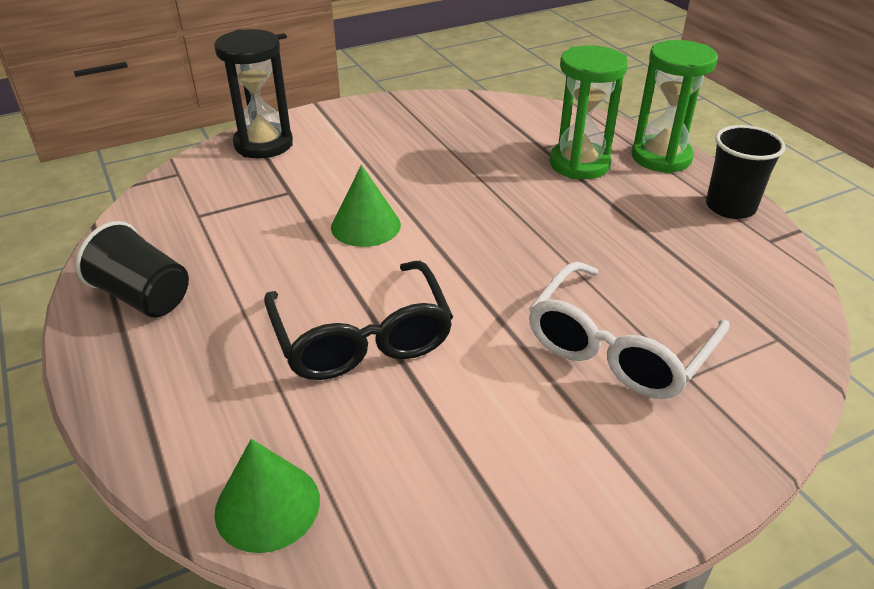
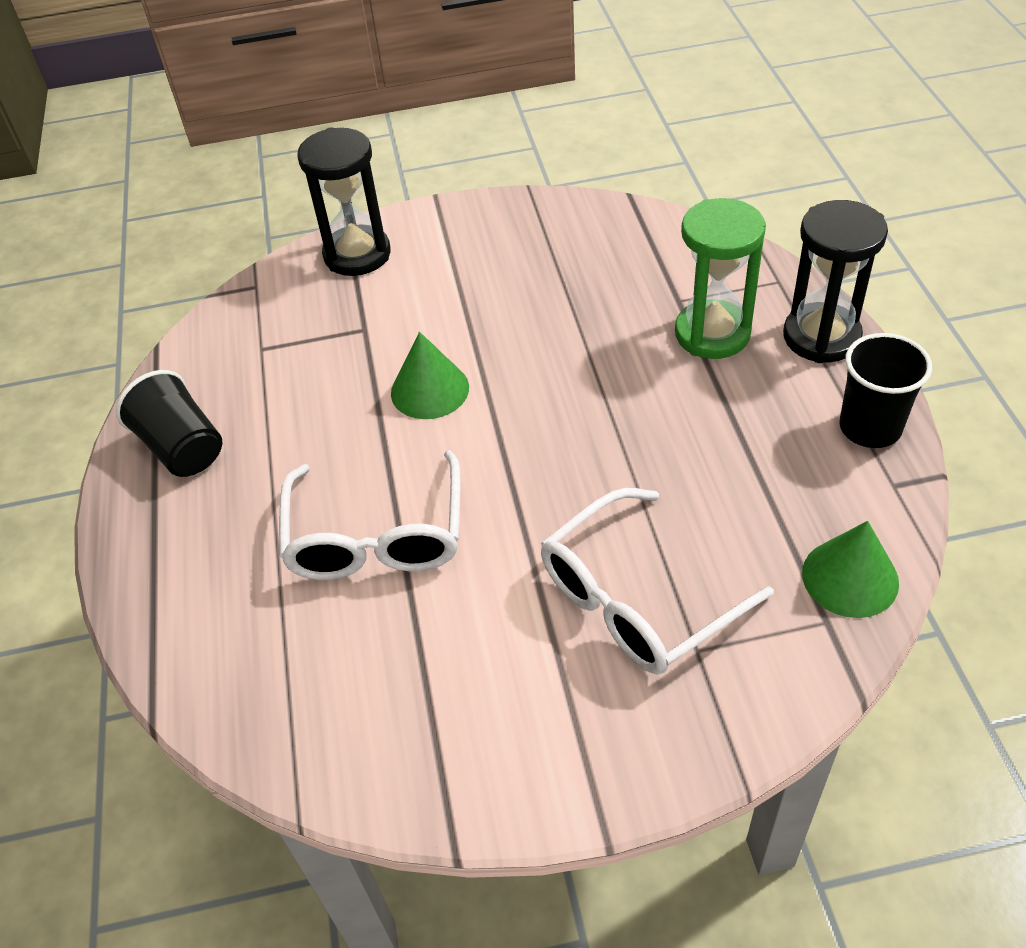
camera: 20 degrees right, 10 degrees up
(267, 505) = (231, 704): green cone -> green cone (850, 577)
(361, 336) = (376, 534): black glasses -> white glasses
(661, 157) = (821, 337): green hourglass -> black hourglass

